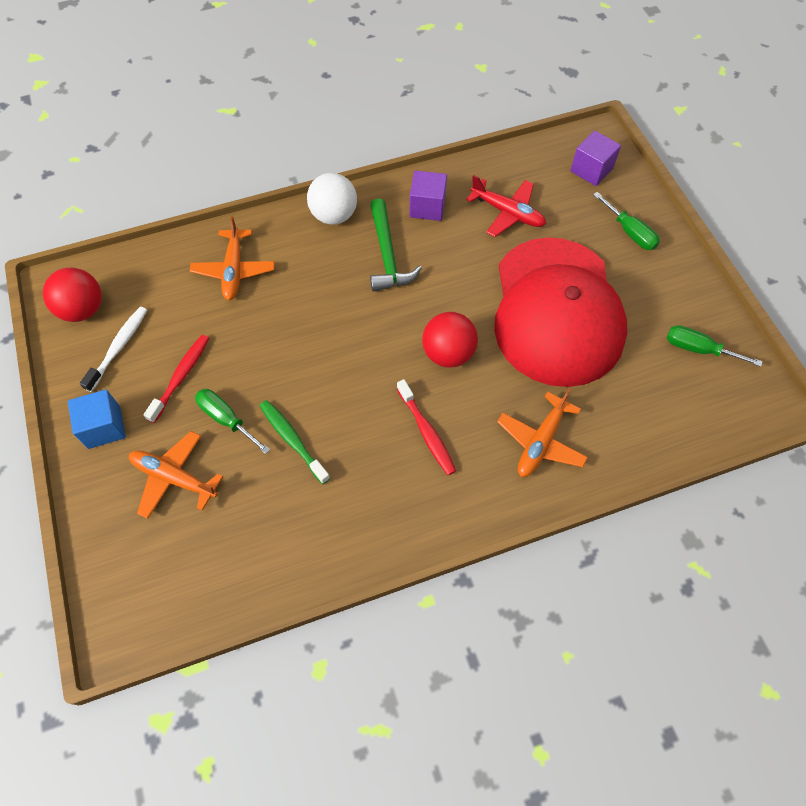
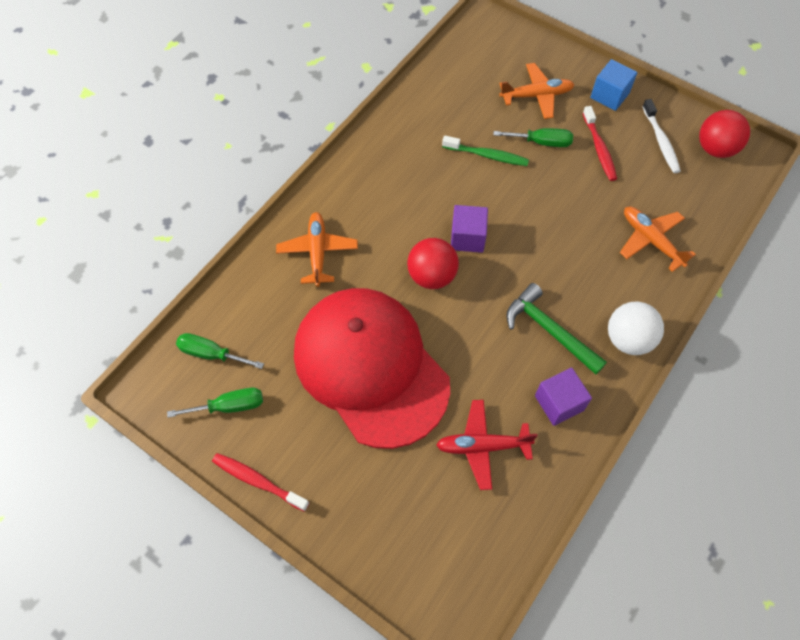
camera: 145 degrees right, 0 degrees up
(426, 432) = (403, 211): red toothbrush -> red toothbrush (258, 481)
(591, 170) = (437, 564): purple cube -> purple cube (467, 238)
(630, 232) = (352, 502): green screwdriver -> green screwdriver (211, 354)

